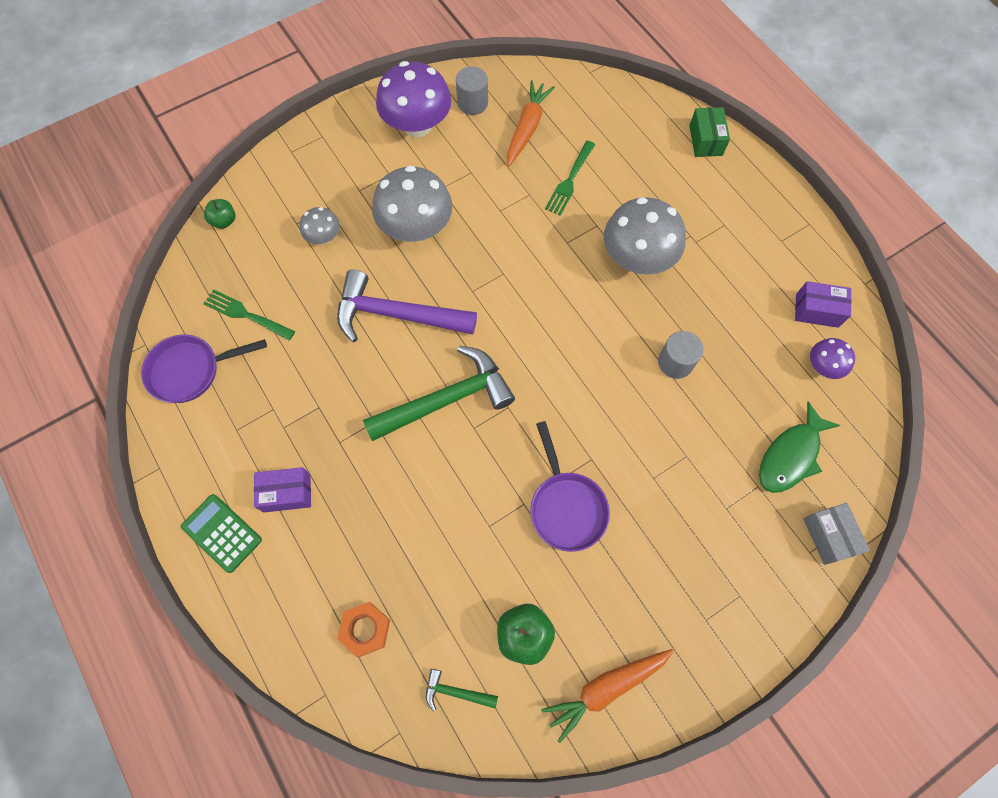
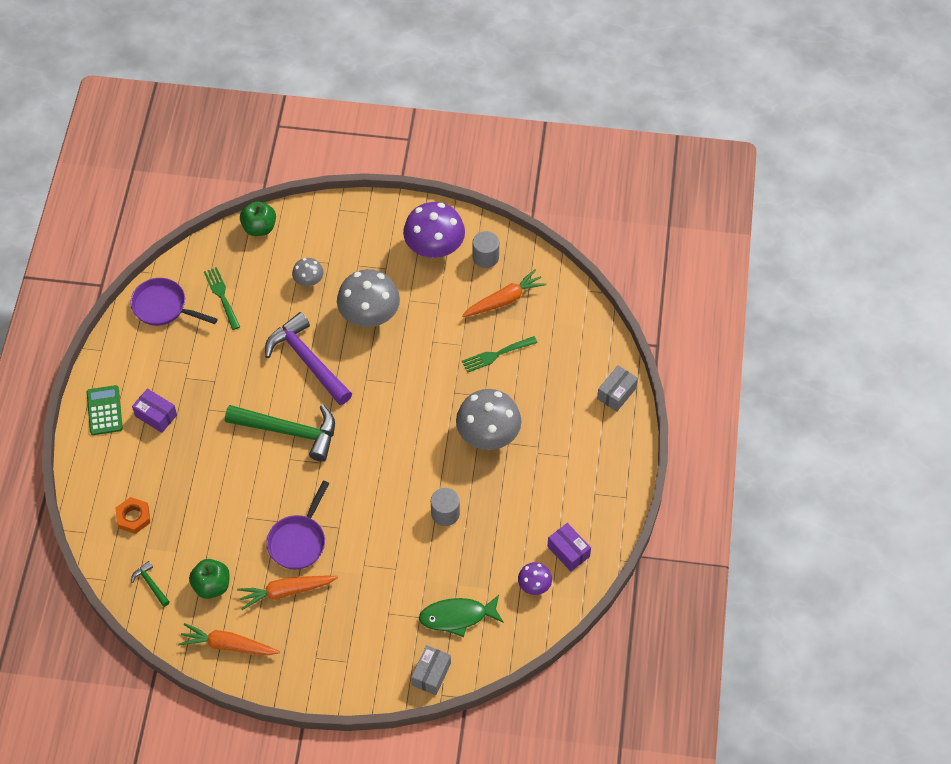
camera: 40 degrees right, 10 degrees down
(224, 221) = (259, 228): green apple -> green apple, size x1.56
(606, 573) = (286, 592): none -> orange carrot
(705, 140) = (616, 393): green box -> grey box

